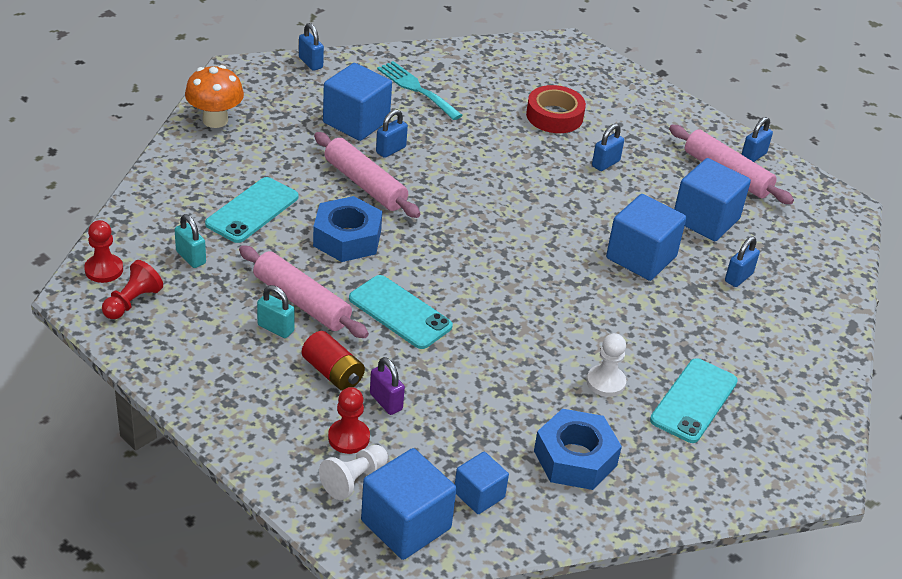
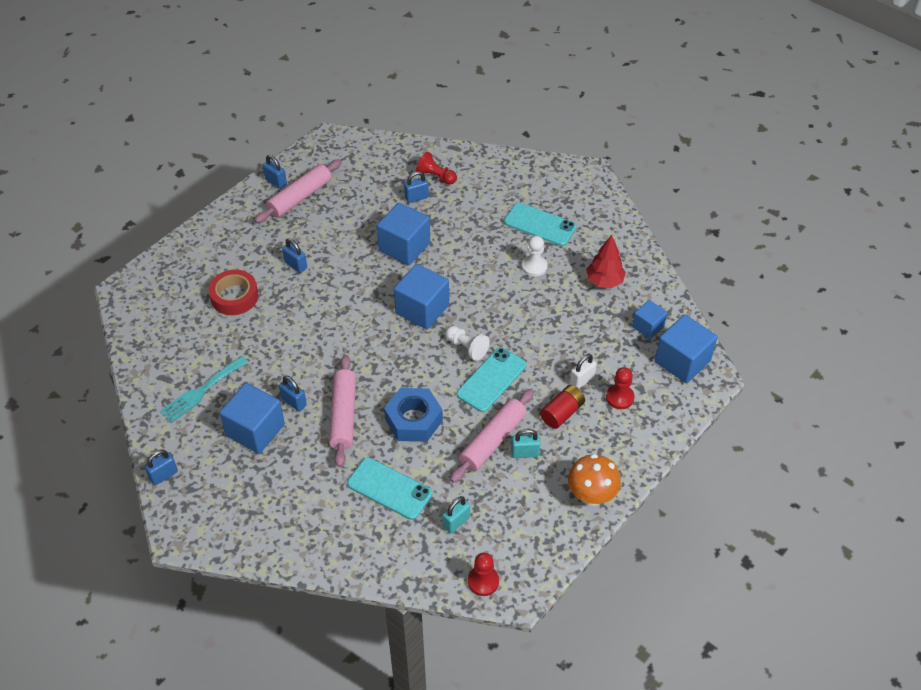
camera: 90 degrees left, 10 degrees up
(132, 302) = (517, 552): red pawn -> red pawn (435, 176)
(215, 120) = (263, 537): orange mushroom -> orange mushroom (591, 495)
(275, 328) = (525, 453): turquoise padlock -> turquoise padlock turned 60 degrees clockwise
(354, 479) = (655, 391): white pawn -> white pawn (466, 347)
(365, 184) = (343, 415): pink rolling pin -> pink rolling pin turned 45 degrees counterclockwise
(386, 402) = (582, 380): purple padlock -> white padlock
(575, 458) = (604, 281): blue nut -> red tree
(705, 219) = (356, 211): blue cube -> blue cube (422, 309)
(738, 277) = (416, 197): blue padlock -> blue padlock turned 60 degrees counterclockwise

